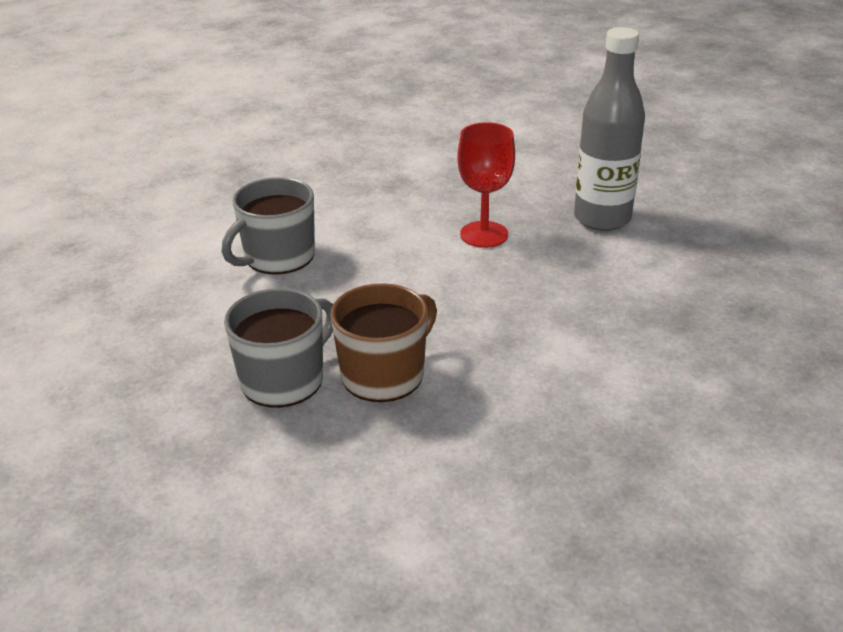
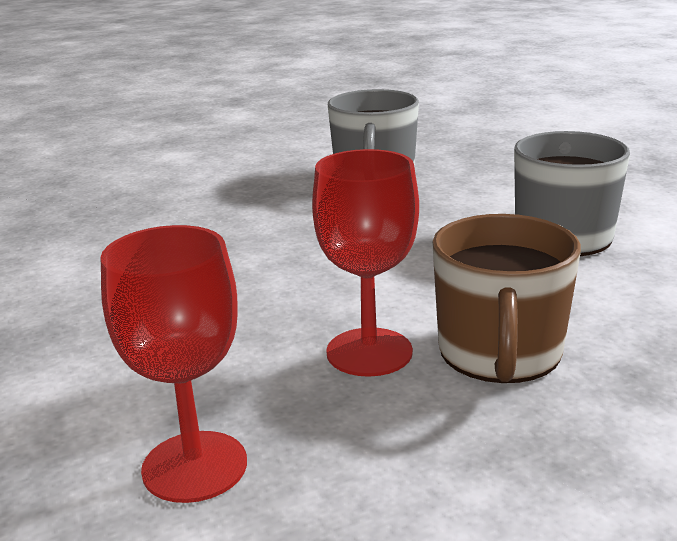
camera: 145 degrees right, 10 degrees down
(384, 374) = (297, 202): brown mug -> brown mug (499, 353)
(602, 219) = (194, 466): grey bottle -> red goblet

